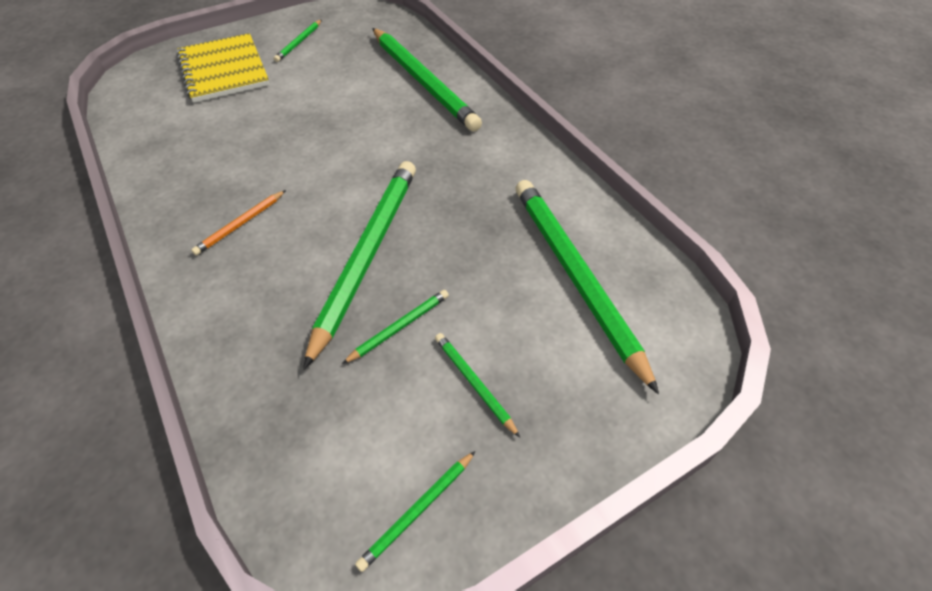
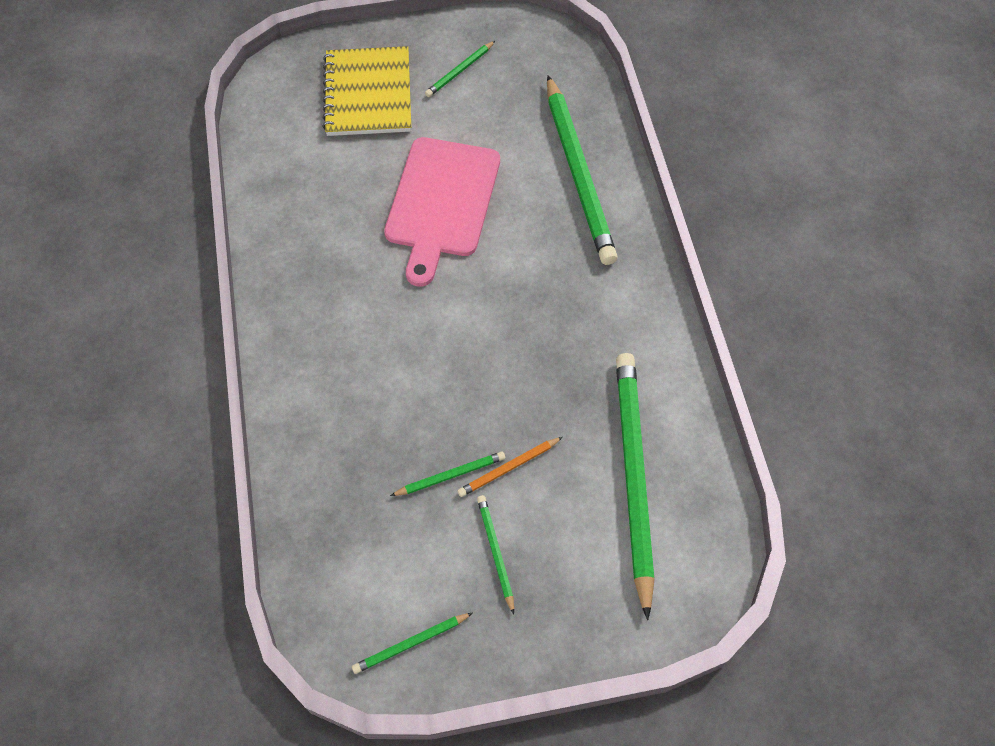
camera: 20 degrees right, 10 degrees up
(240, 224) = (339, 313): orange pencil -> orange pencil (509, 468)
(313, 124) = (442, 202): none -> pink cutting board
(367, 255) = (446, 388): green pencil -> none

